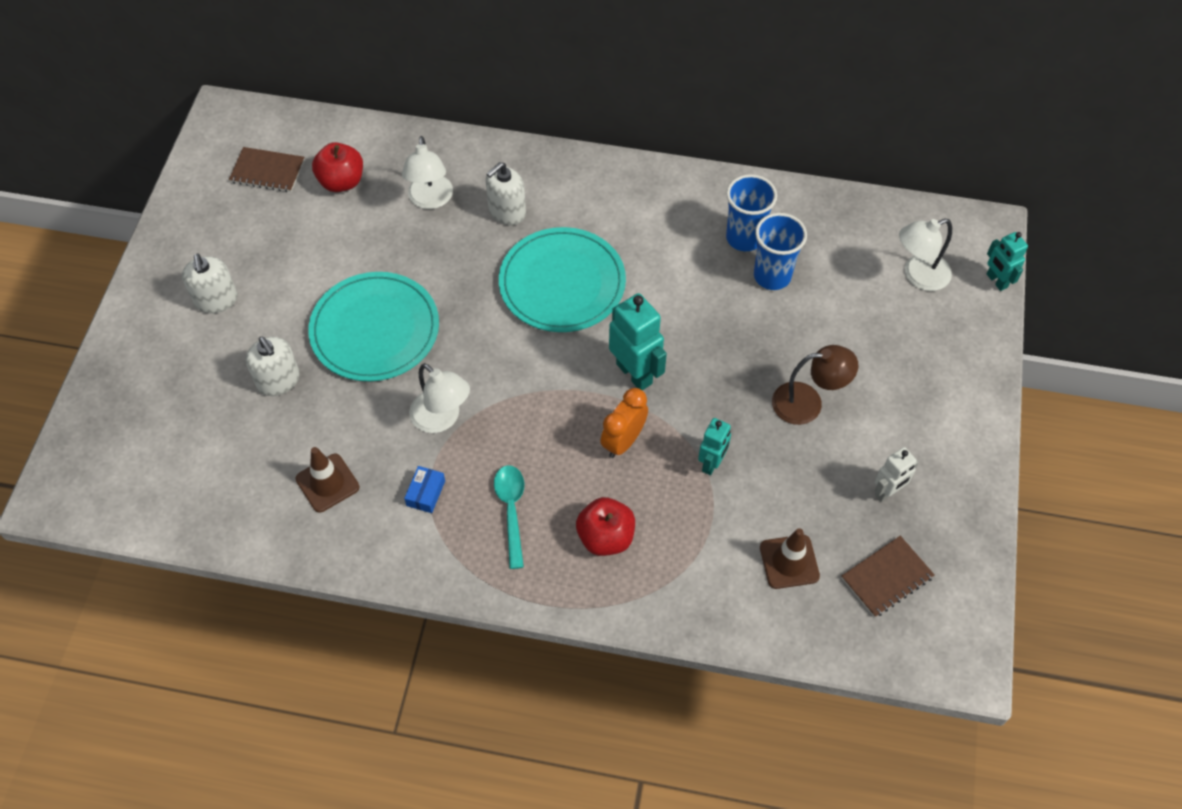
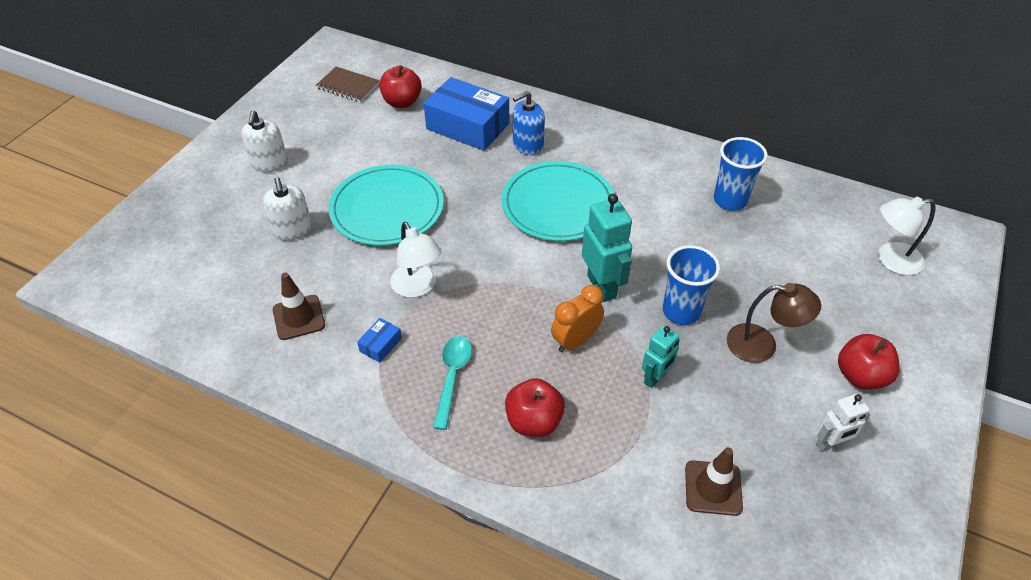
camera: 15 degrees right, 10 degrees down
(430, 200) = (468, 126): white lamp -> blue box
(507, 211) = (528, 145): white soap dispenser -> blue soap dispenser
(772, 276) = (749, 234): blue cup -> blue cup (681, 311)
(887, 577) = (815, 529): brown notebook -> none
(905, 414) = (860, 376): none -> red apple
(996, 281) = (969, 279): turquoise robot -> none

